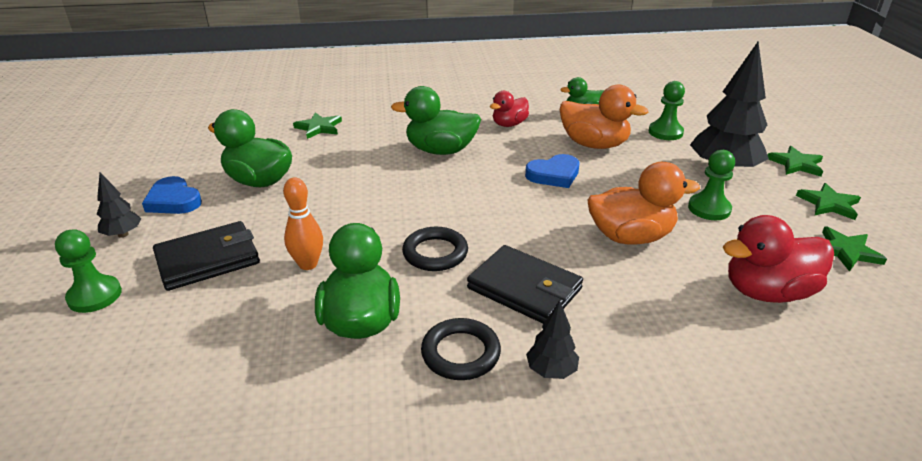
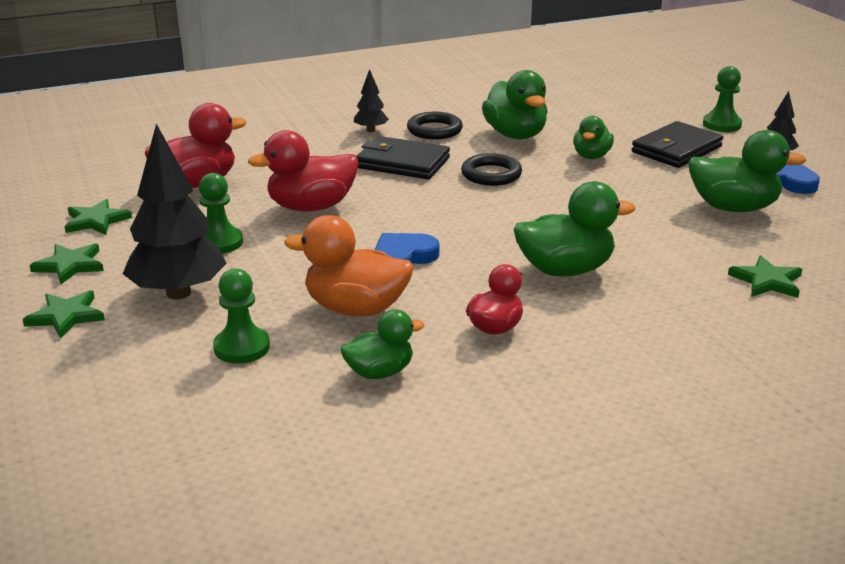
camera: 165 degrees right, 5 degrees down
(308, 264) = (591, 156): orange bowling pin -> green duck
(630, 237) = (311, 207): orange duck -> red duck

